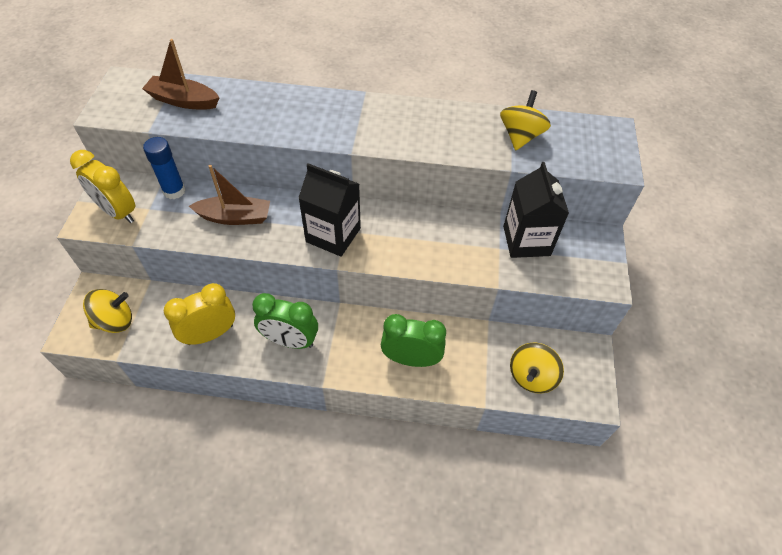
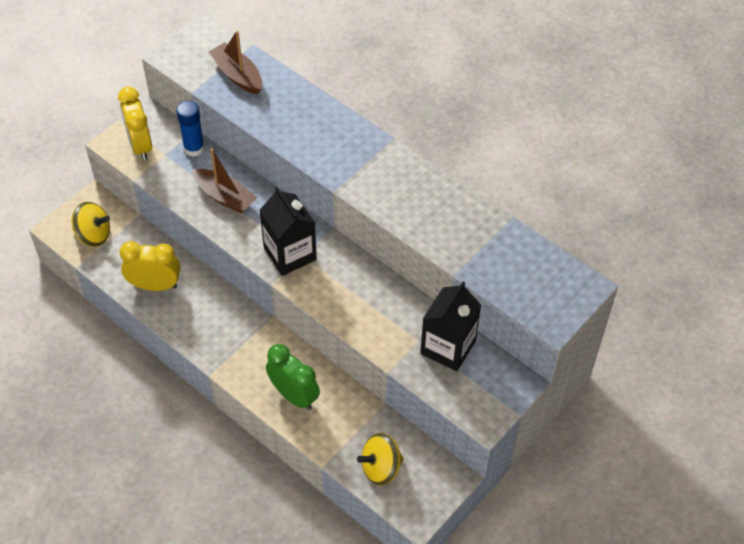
camera: 35 degrees right, 0 degrees up
(290, 341) = (211, 326): green clock -> none
(520, 136) = (491, 249): yellow spinning top -> none

